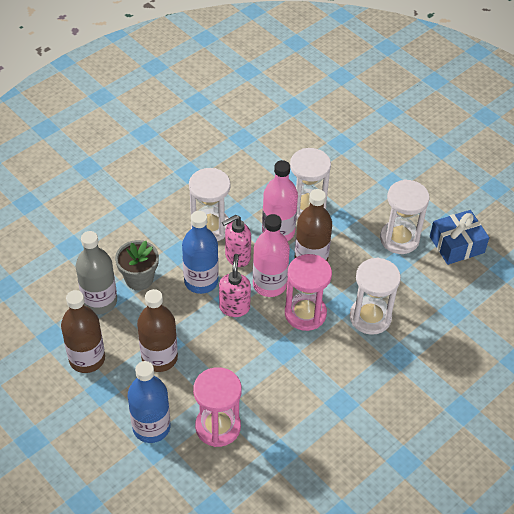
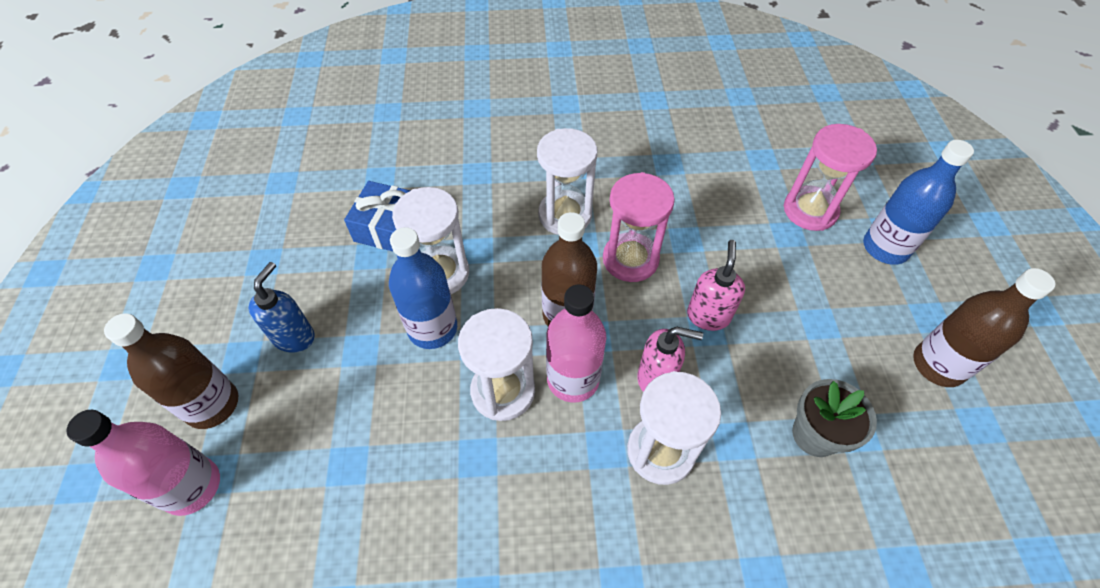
camera: 140 degrees left, 5 degrees up
(100, 301) = (890, 436): grey bottle -> none
(159, 358) = (839, 312): brown bottle -> brown bottle (212, 405)
(201, 281) = (728, 376): blue bottle -> blue bottle (432, 328)
(234, 307) = (708, 316): pink soap dispenser -> pink soap dispenser turned 150 degrees clockwise
(269, 284) = (643, 316): pink bottle -> pink bottle (192, 487)
(429, 168) = (294, 337): none -> blue soap dispenser

